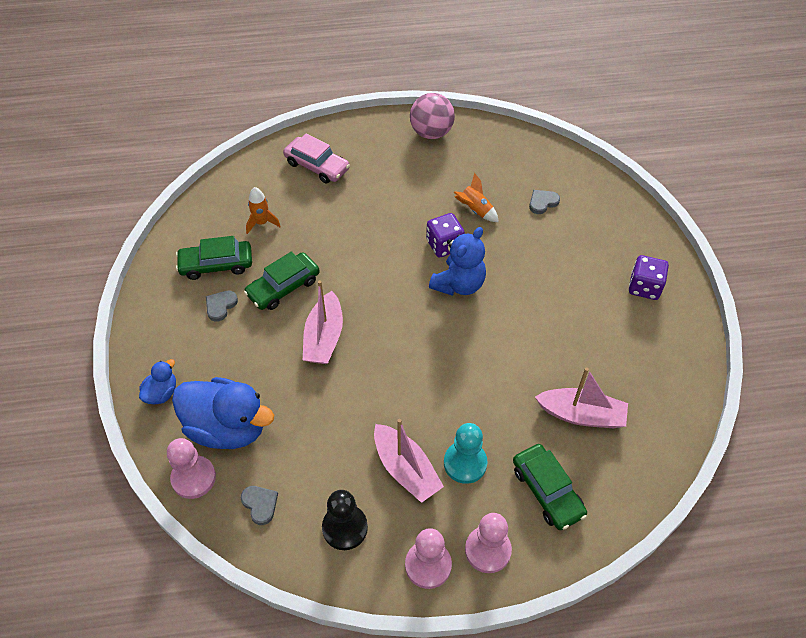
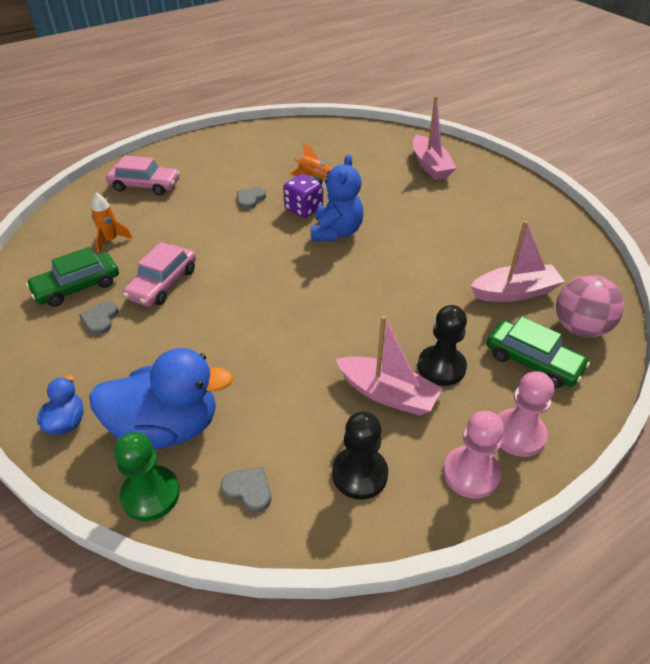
camera: 25 degrees left, 10 degrees down
(193, 478) = (151, 494): pink pawn -> green pawn
(283, 287) = (162, 283): green car -> pink car
(324, 337) = (230, 311): pink boat -> pink boat (430, 165)
(431, 133) = (240, 139): pink ball -> pink ball (580, 328)
(465, 463) = (441, 367): turquoise pawn -> black pawn
(542, 202) = (368, 159): grey heart -> grey heart (250, 199)
(644, 287) = (492, 190): purple dice -> none

